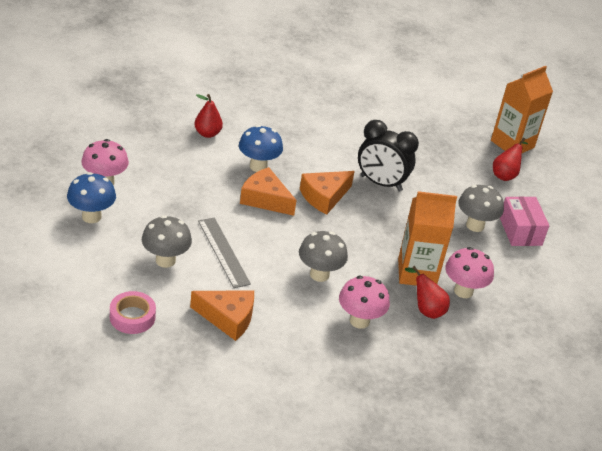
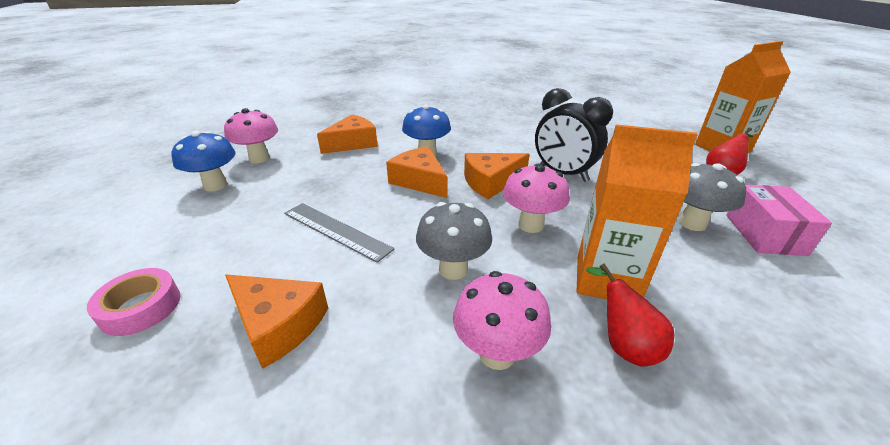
camera: 20 degrees right, 5 degrees down
(165, 260) = (256, 235): grey mushroom -> none
(181, 156) = (353, 143): none -> orange cheese
(207, 133) = (390, 129): red pear -> none
(223, 252) = (336, 230): grey ruler -> grey ruler turned 45 degrees counterclockwise
(463, 291) = (690, 316): pink mushroom -> pink mushroom (531, 225)

